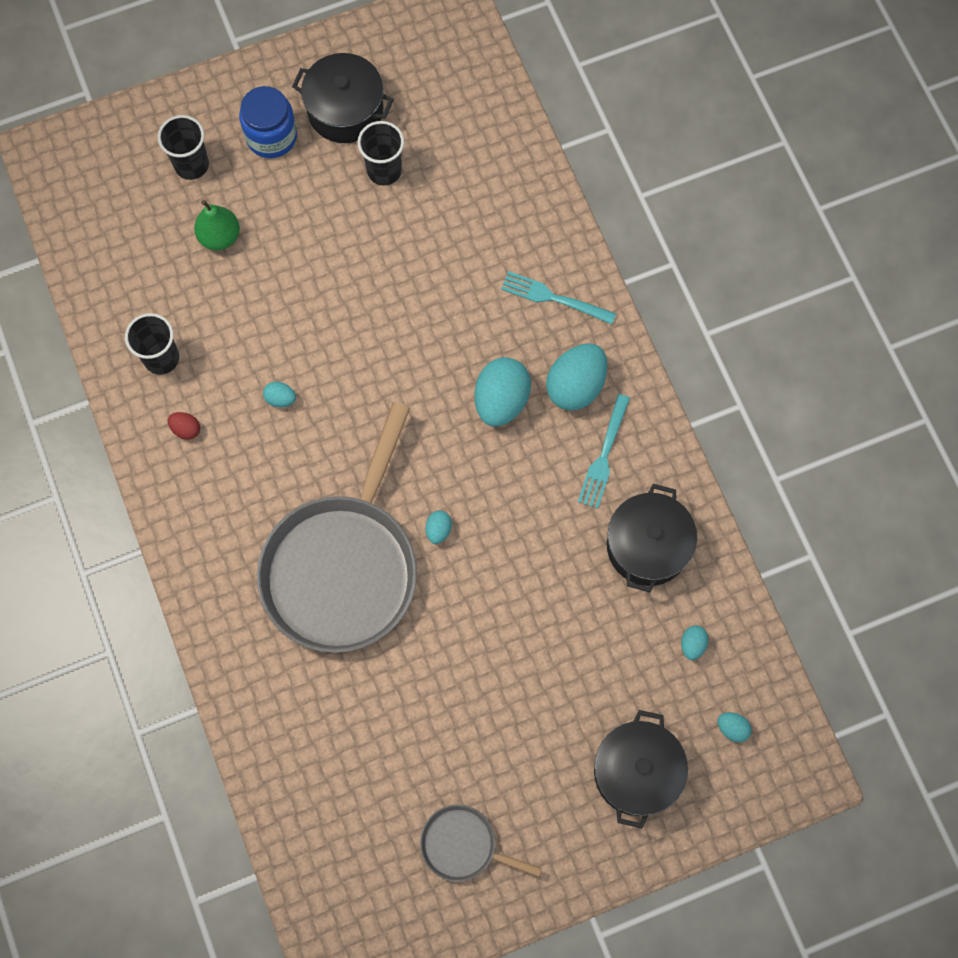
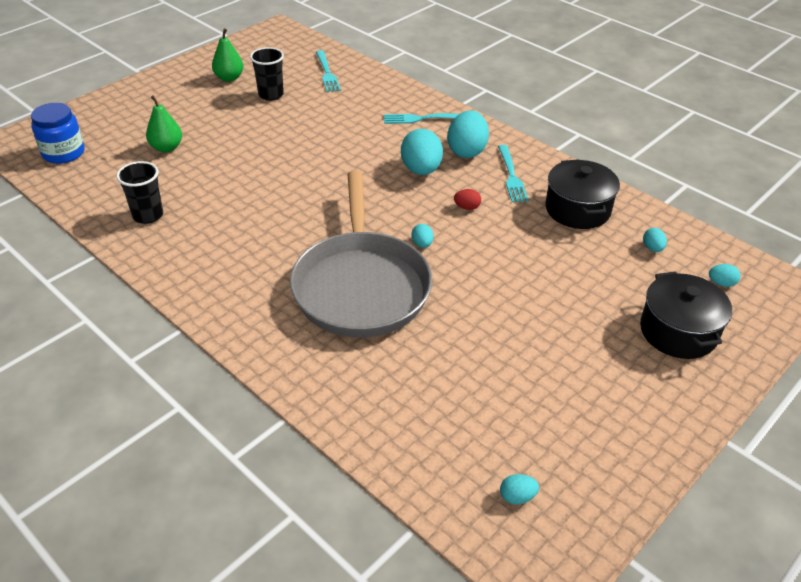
camera: 25 degrees left, 30 degrees down
(186, 429) = (187, 247): red egg -> red egg (467, 207)
(191, 165) = (129, 122): black cup -> none
(271, 136) = (183, 98): blue jar -> blue jar (63, 153)
(280, 399) = (256, 211): turquoise egg -> turquoise egg (517, 497)
(345, 110) = (229, 78): black pot -> green pear
(463, 845) = (583, 429): grey pan -> none
(477, 147) = (327, 73): none -> turquoise fork

